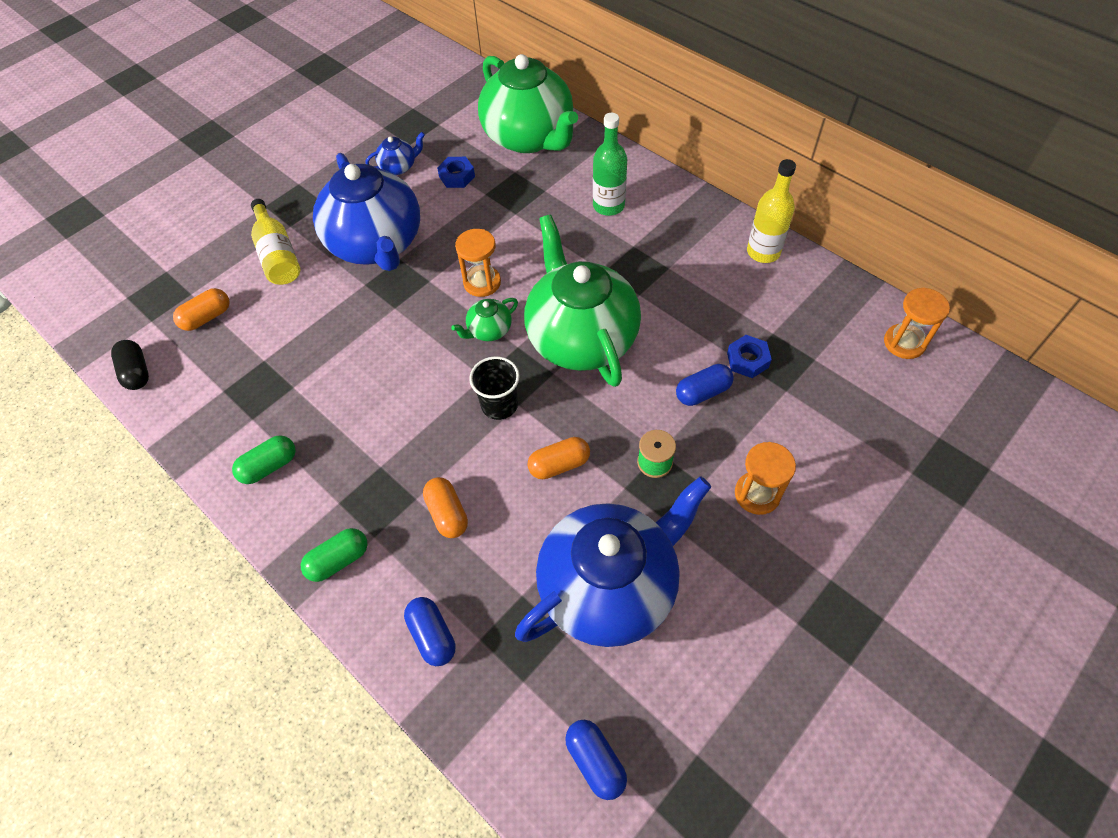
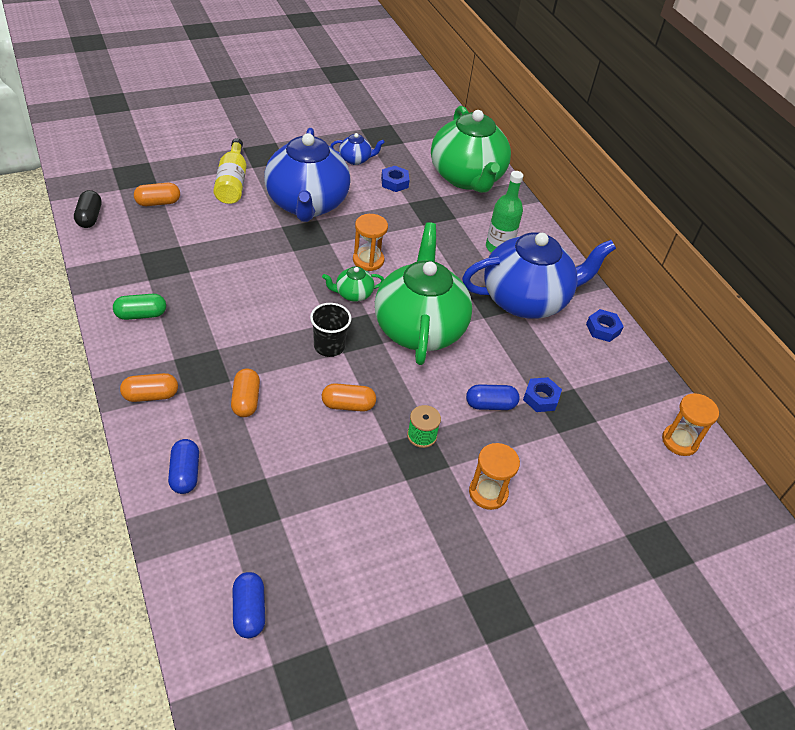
camera: 15 degrees right, 10 degrees down
(339, 560) = (151, 395): green capsule -> orange capsule
(609, 586) = (333, 502): blue teapot -> blue teapot (526, 299)
(763, 252) = (603, 329): yellow bottle -> blue nut

